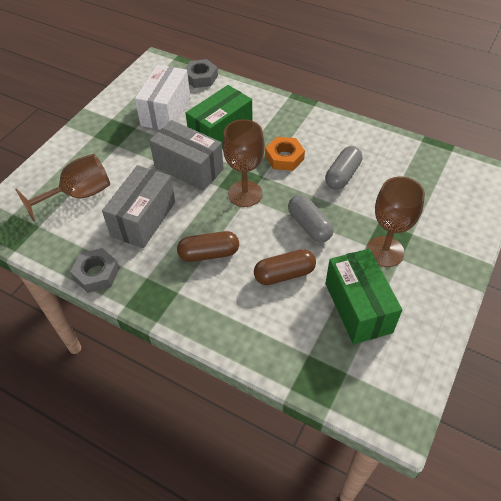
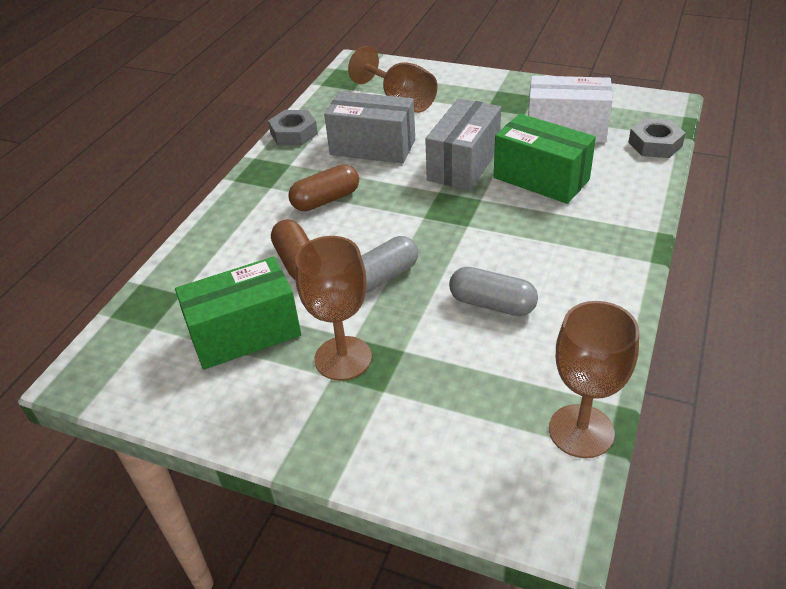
camera: 85 degrees right, 10 degrees down
(209, 254) = (326, 200): brown capsule -> brown capsule turned 75 degrees clockwise
(245, 194) = (429, 214): brown goblet -> brown goblet (581, 431)
(284, 157) = (511, 241): orange nut -> none

